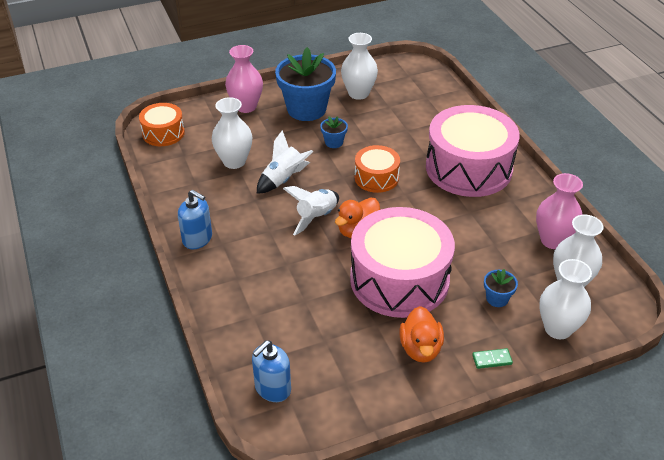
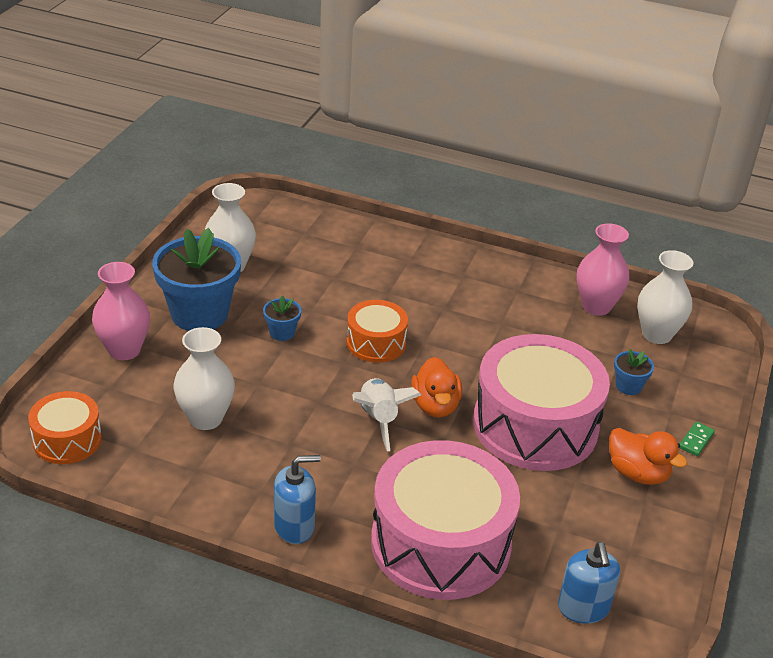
camera: 50 degrees left, 5 degrees down
(283, 179) = (289, 403): white rocket -> none
(468, 168) = (442, 282): pink drum -> pink drum (440, 543)
(558, 328) = (700, 379): white vase -> none

